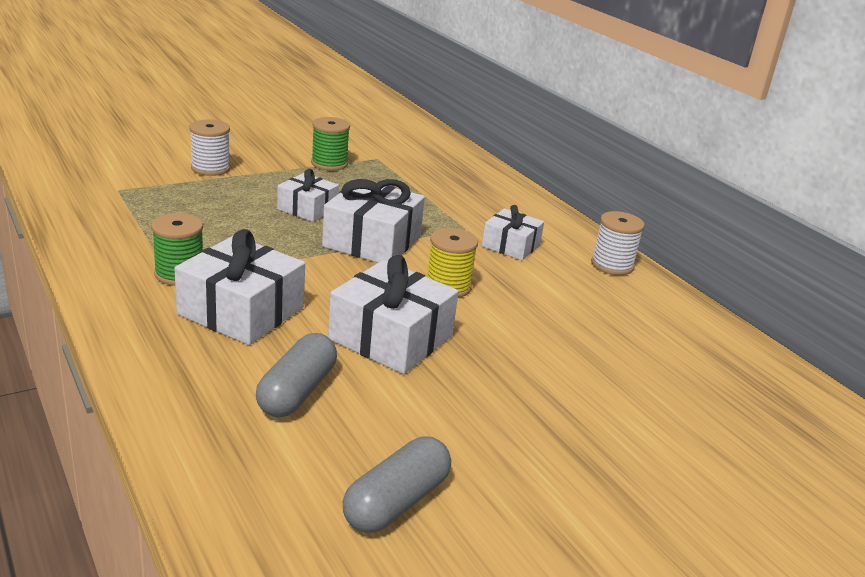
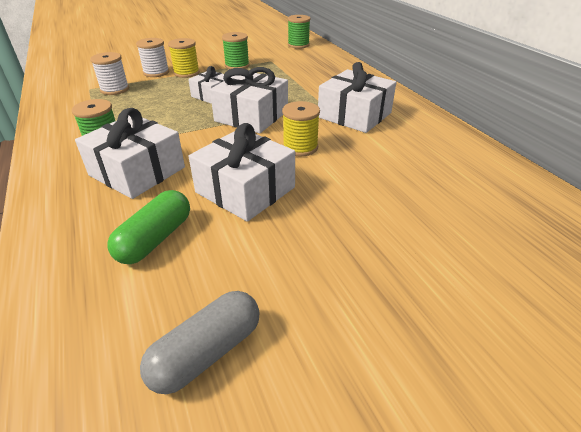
camera: 10 degrees right, 10 degrees up
(257, 171) = (186, 73): none -> yellow spool
(297, 392) = (155, 239): grey capsule -> green capsule
(412, 134) = (298, 45): none -> green spool
(511, 245) = (354, 115): white gift -> white gift, size x1.65
(612, 265) = (431, 126): white spool -> white spool (115, 89)

